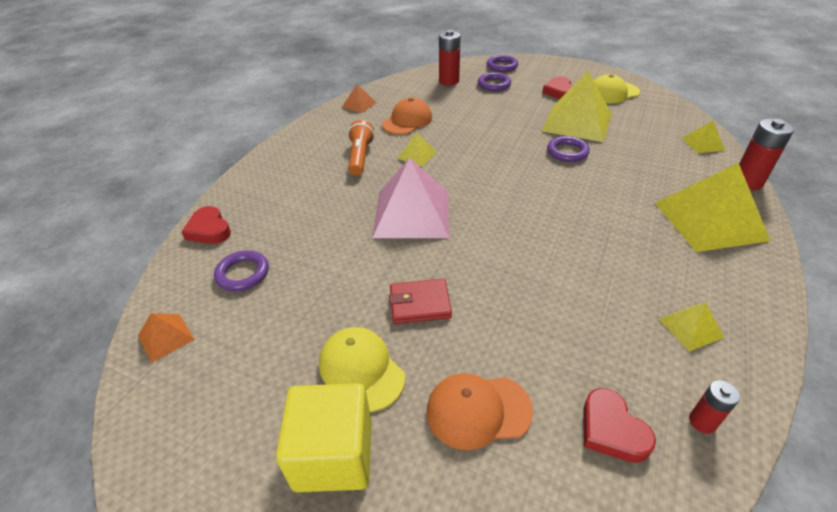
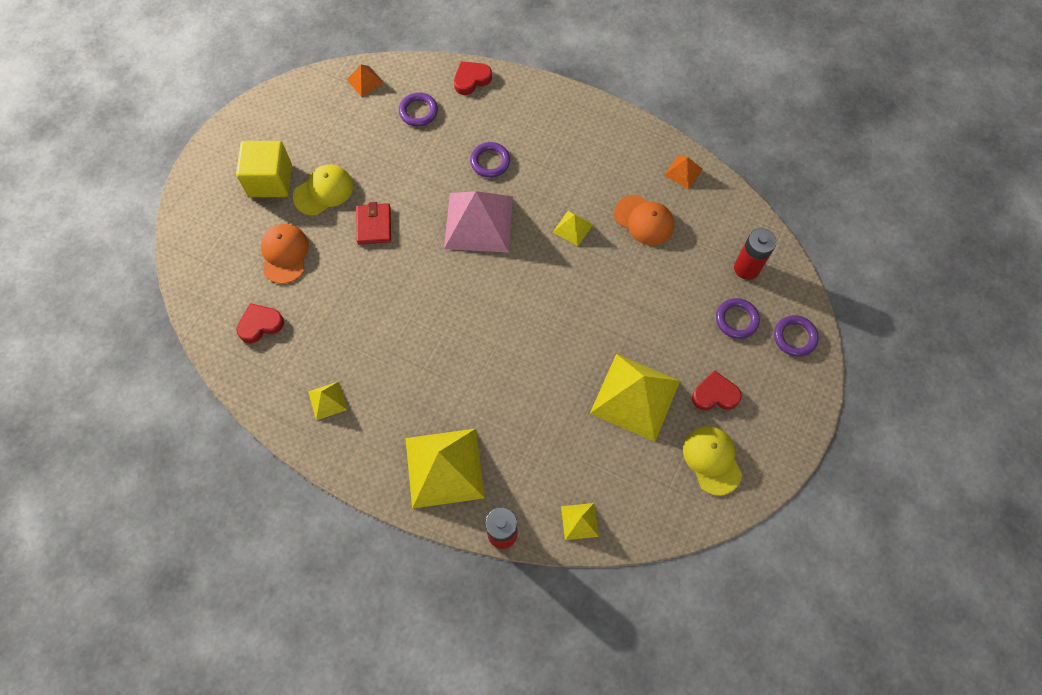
camera: 90 degrees right, 25 degrees up
(360, 157) = (572, 178): orange flashlight -> none
(567, 152) = (570, 371): purple ring -> purple ring (490, 162)
(702, 422) = (257, 377): red battery -> none

